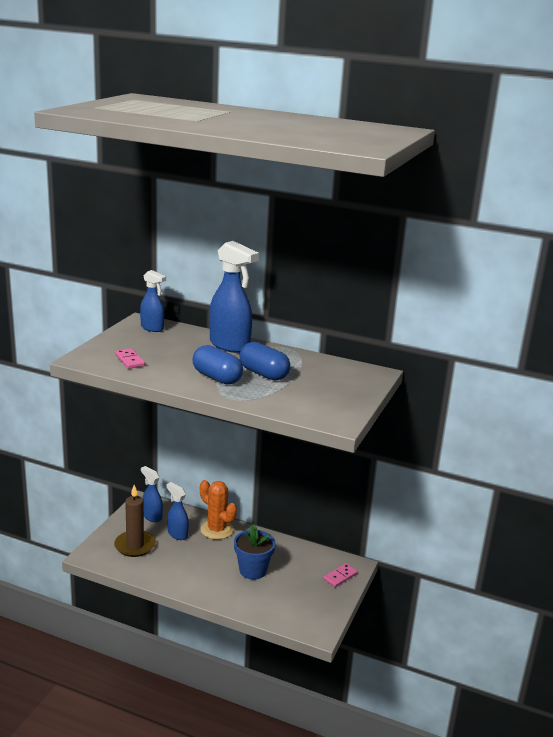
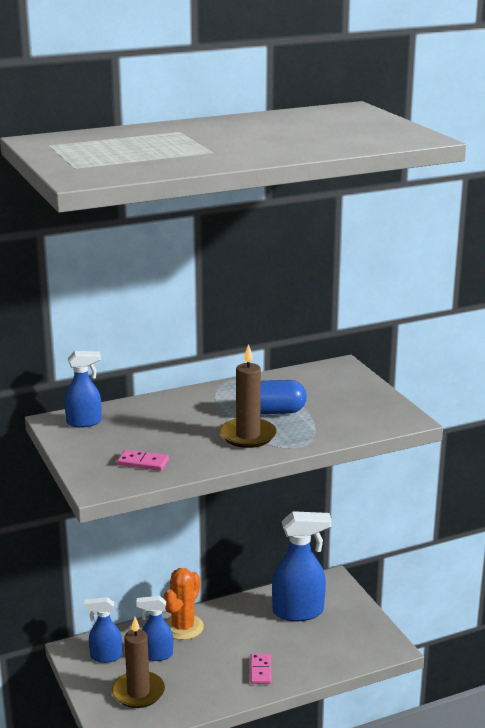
camera: 45 degrees left, 0 degrees up
(217, 378) = (248, 435): blue capsule -> brown candle
(217, 530) = (183, 627): orange cactus -> orange cactus turned 60 degrees counterclockwise
(230, 345) = (188, 402): blue spray bottle -> blue spray bottle (298, 612)
(253, 570) = (270, 639): blue flower pot -> none
(340, 576) = (338, 596): pink domino -> pink domino (260, 670)

